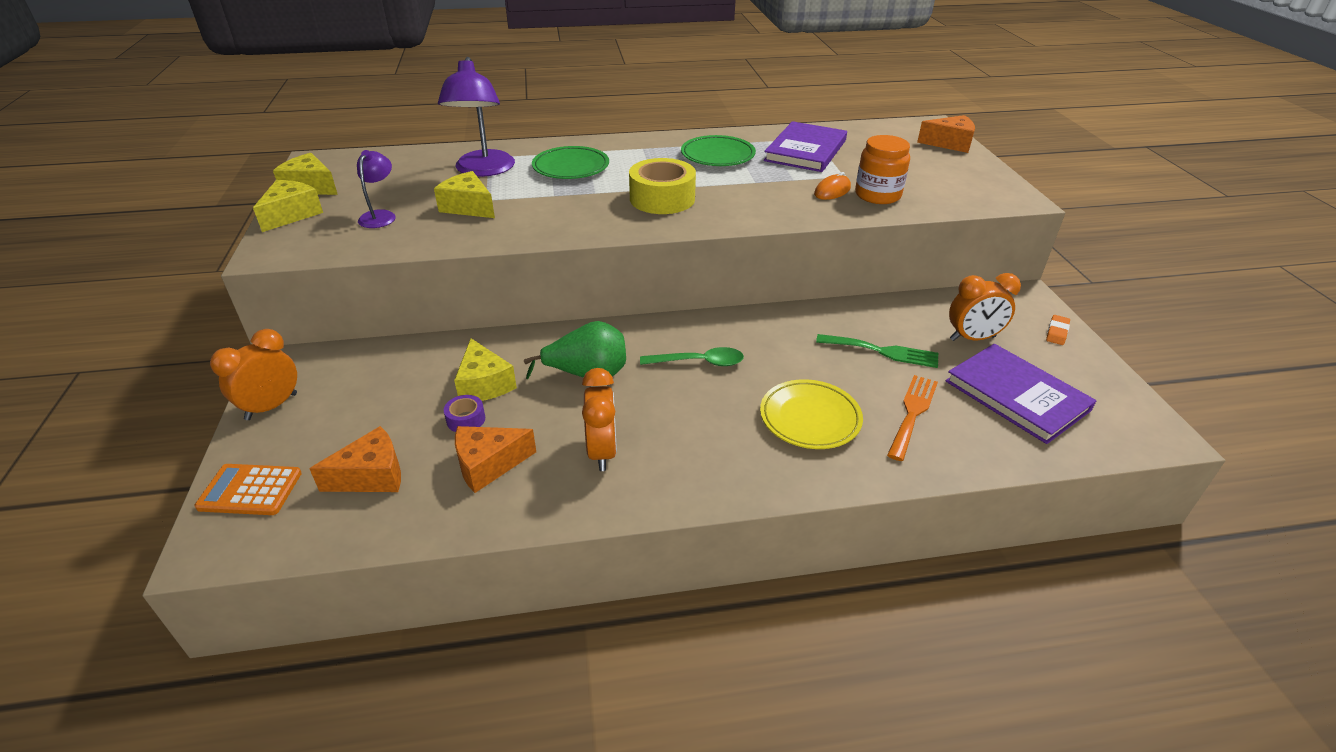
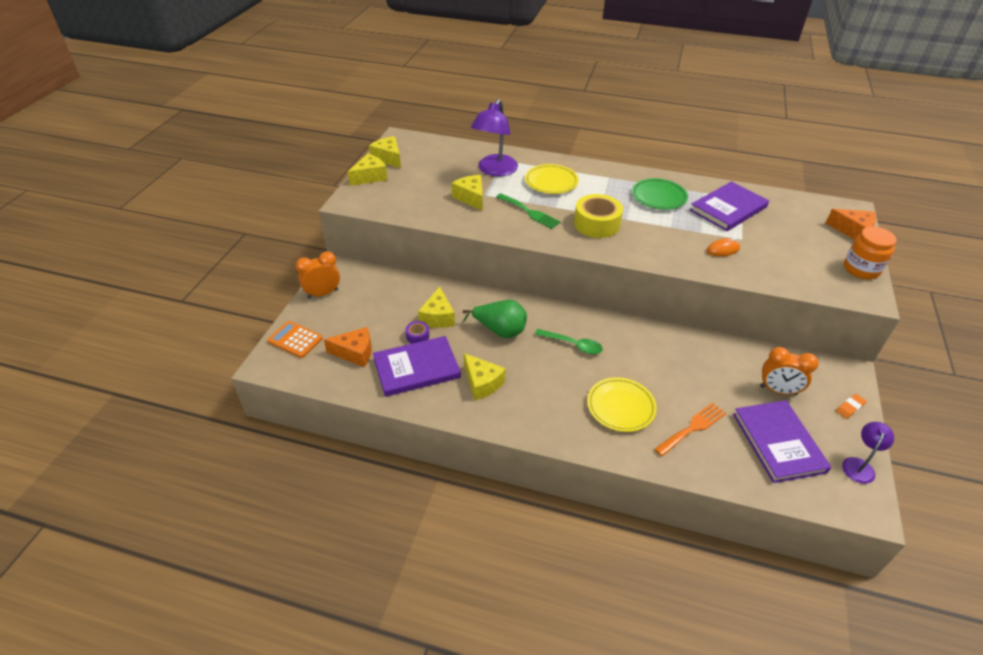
camera: 25 degrees right, 5 degrees up
(380, 216) = (417, 191): purple lamp -> purple lamp (859, 465)
(488, 465) = (416, 368): orange cheese -> purple book
(571, 167) = (551, 182): green plate -> yellow plate
(602, 452) = (482, 383): orange clock -> yellow cheese
(877, 195) = (755, 262): orange jar -> orange jar (861, 269)
(882, 351) = (703, 378): green fork -> green fork (529, 212)

